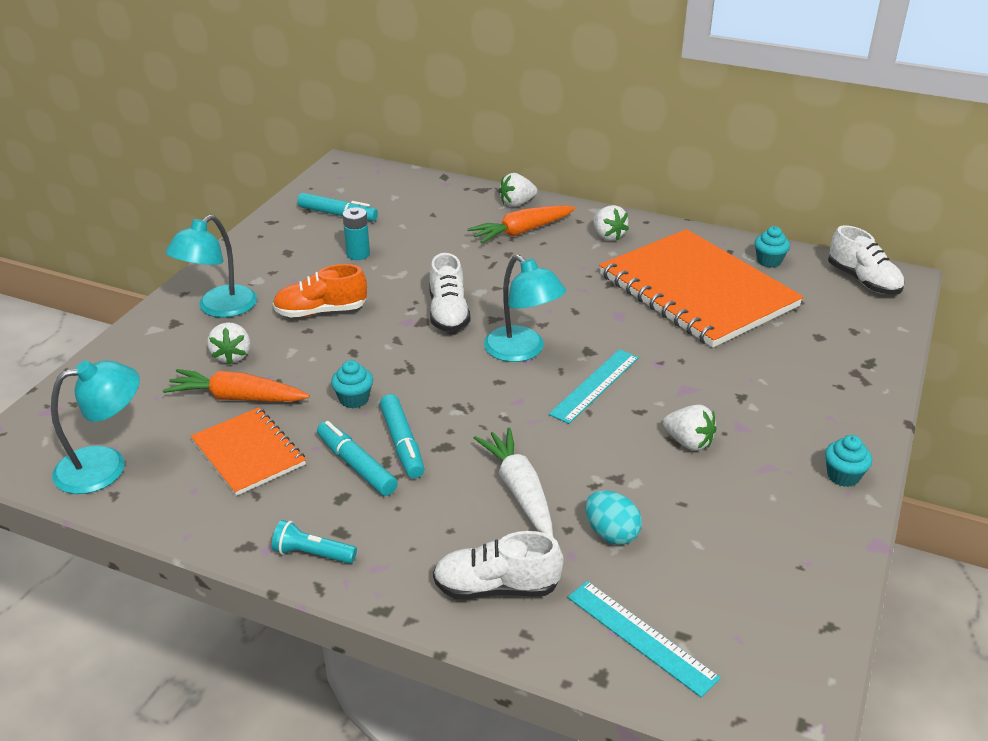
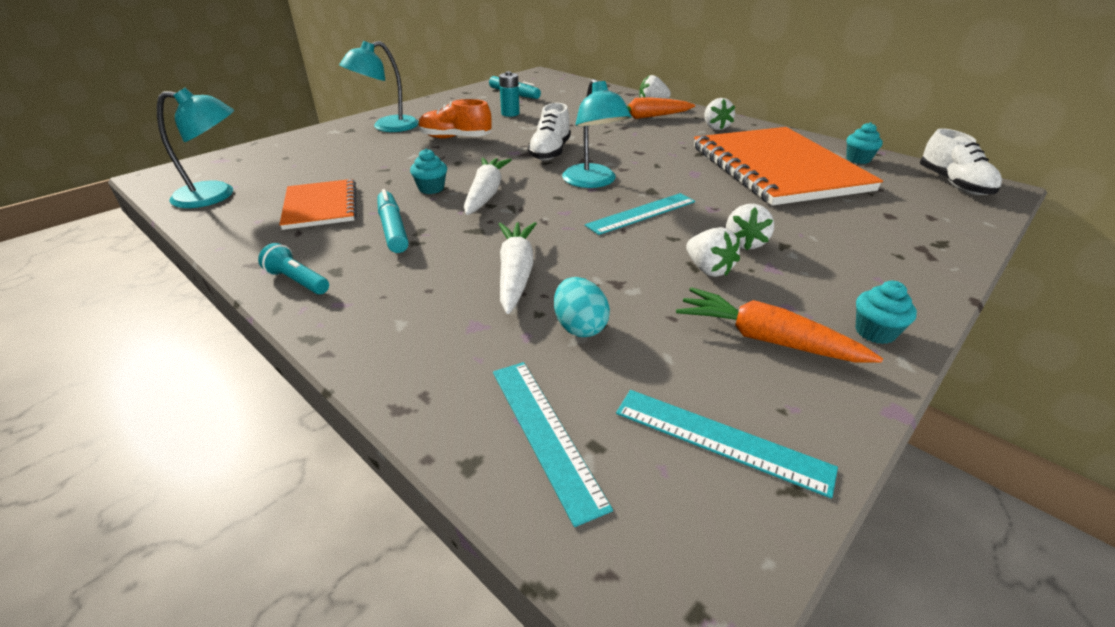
camera: 20 degrees right, 0 degrees up
(232, 356) = (369, 151): white strawberry -> white strawberry (744, 243)
(237, 398) = (348, 174): orange carrot -> orange carrot (766, 339)
(402, 443) = (443, 222): turquoise marker -> none
(420, 394) = (486, 194): none -> white carrot
(496, 587) = (430, 346): white shoe -> none
(767, 603) = (721, 439): none -> turquoise ruler

